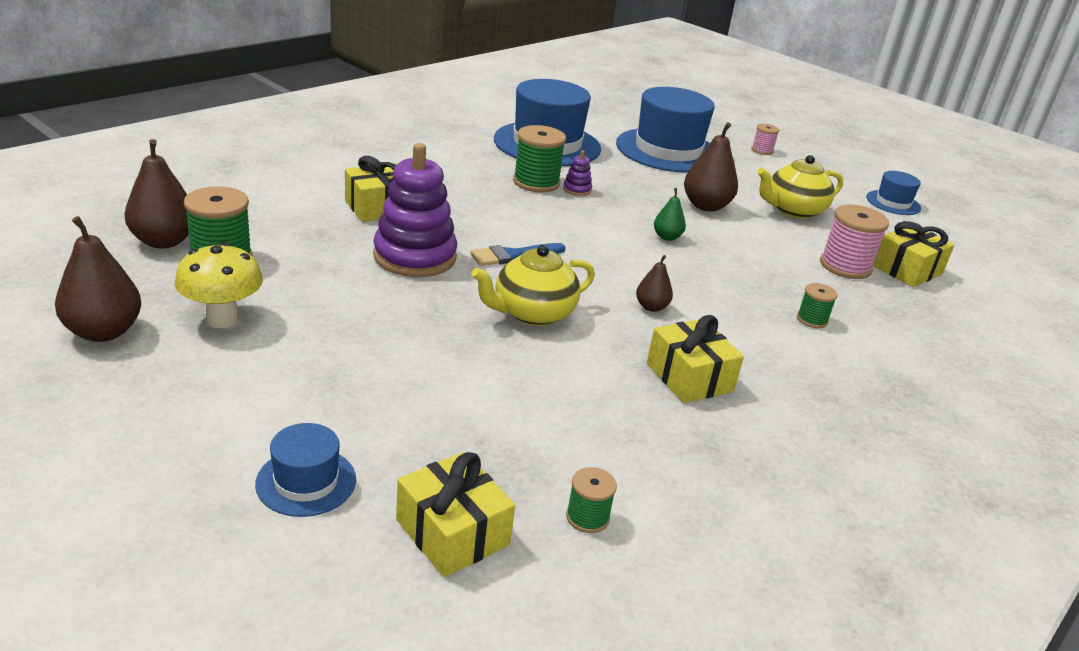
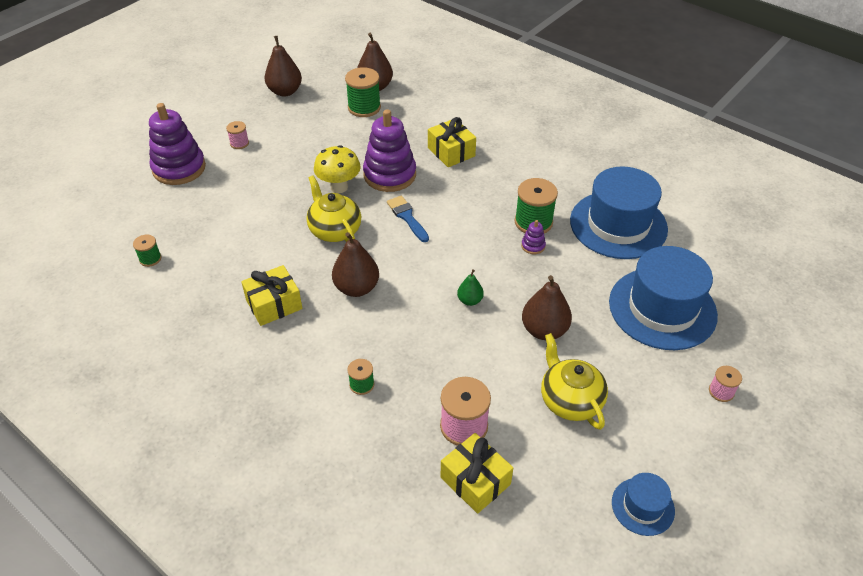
camera: 90 degrees right, 15 degrees up
(222, 319) = (303, 121): yellow mushroom -> yellow mushroom (339, 187)
(256, 396) = (239, 143): none -> pink spool
(306, 481) = (179, 168): blue hat -> purple stacking toy
(452, 532) = (144, 215): yellow gift -> none
(651, 307) = (356, 288): brown pear -> brown pear, size x1.81

